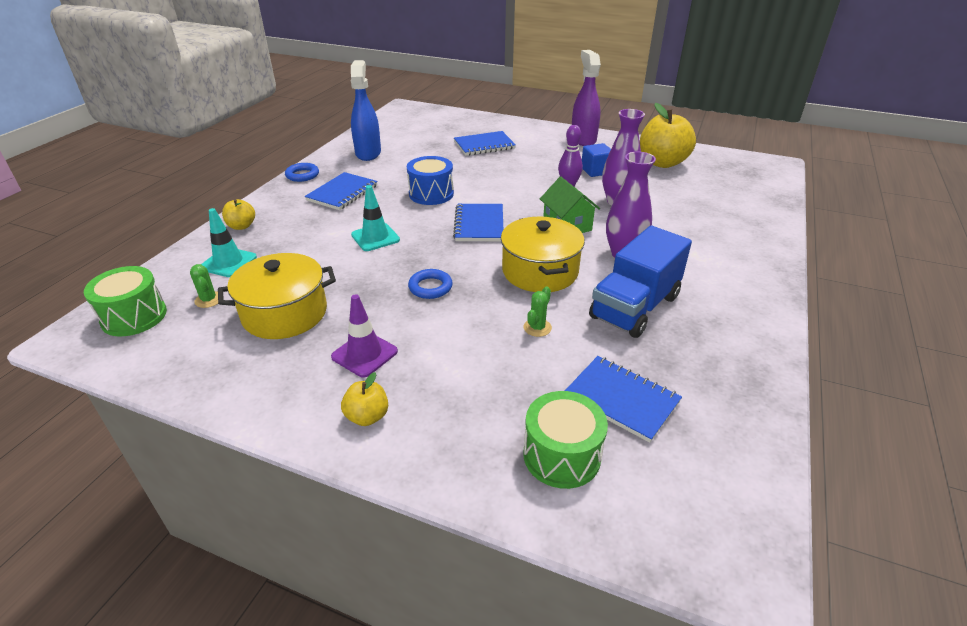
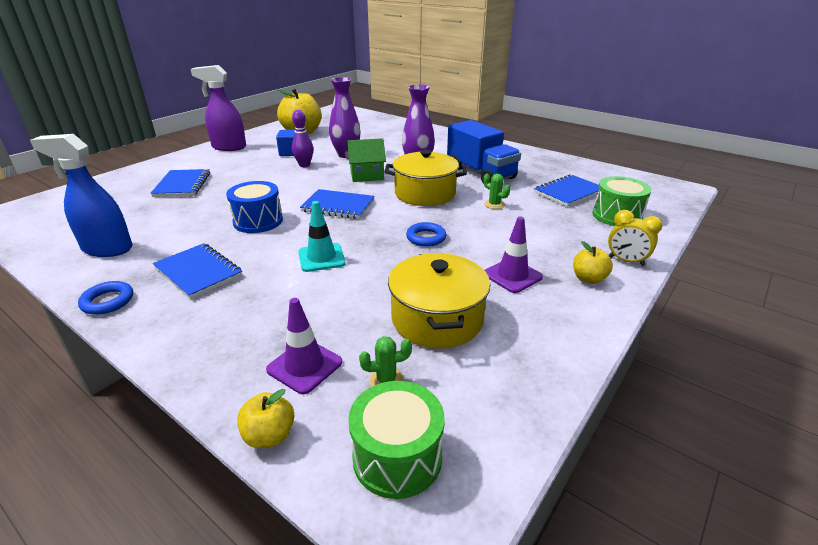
camera: 75 degrees left, 5 degrees down
(228, 262) = (304, 366): turquoise traffic cone -> purple traffic cone
(242, 226) = (211, 357): yellow apple -> yellow apple (269, 436)
(419, 456) = (626, 261): none -> yellow clock

